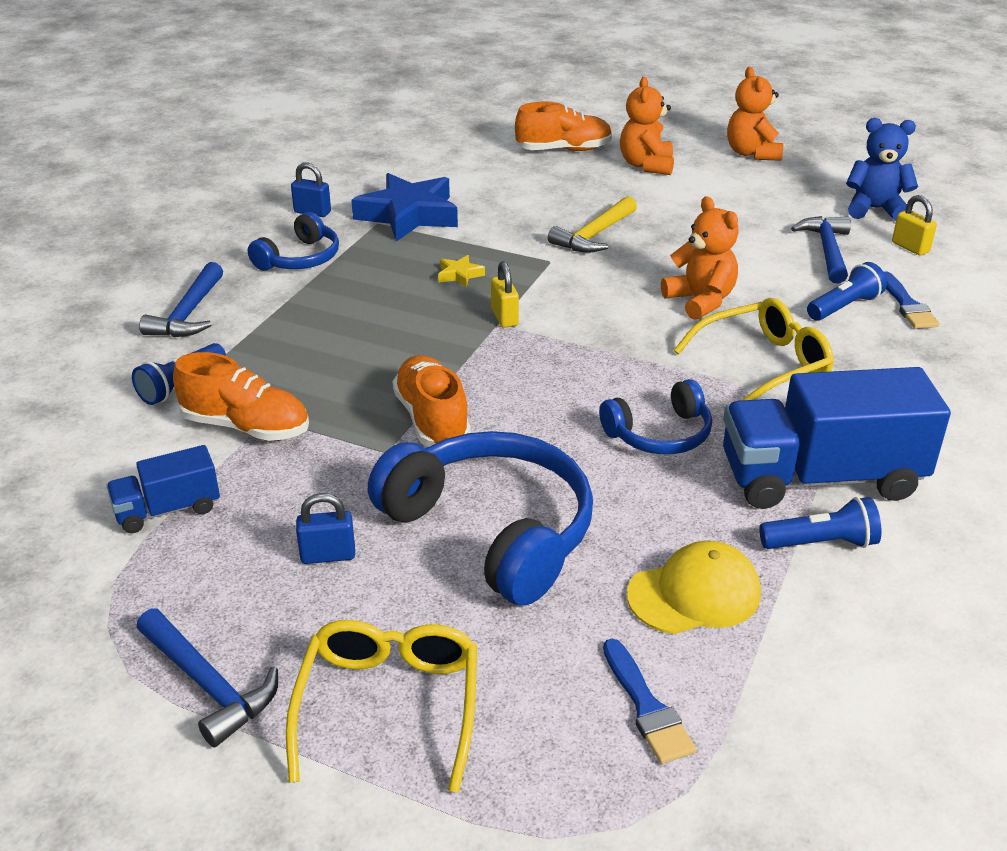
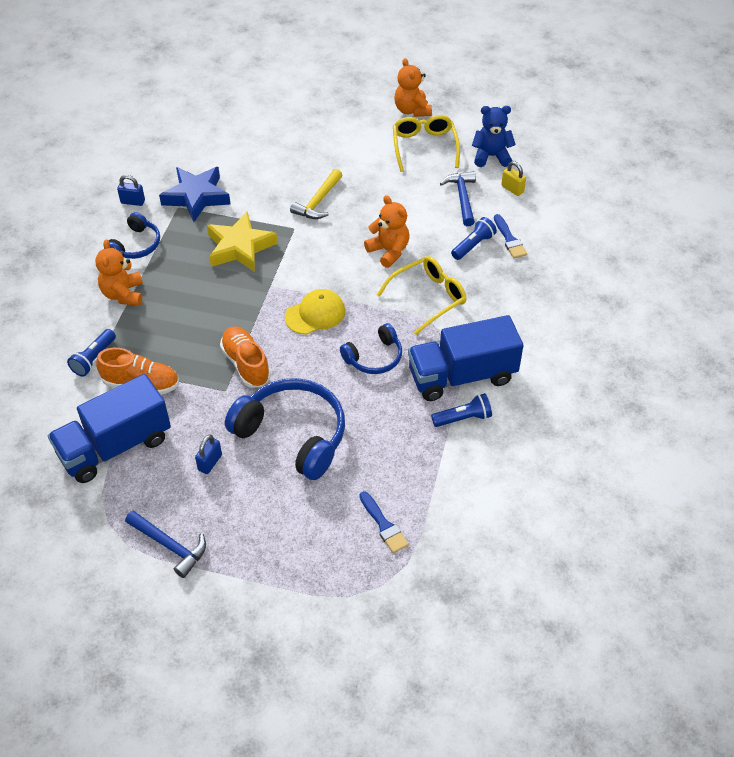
camera: 10 degrees left, 15 degrees up
(168, 510) = (115, 446): blue truck -> blue truck, size x1.99
(189, 313) = (80, 301): blue hammer -> none
(328, 555) = (210, 462): blue padlock -> blue padlock turned 45 degrees counterclockwise
(389, 705) = (261, 543): yellow glasses -> yellow glasses (424, 146)
(459, 275) = (240, 247): yellow star -> yellow star, size x2.40
(504, 317) = (273, 279): yellow padlock -> none
(563, 150) = (287, 121): orange shoe -> none
(646, 165) = (344, 130): orange teddy bear -> orange teddy bear (123, 294)
(694, 594) = (401, 458): yellow cap -> yellow cap (315, 314)

